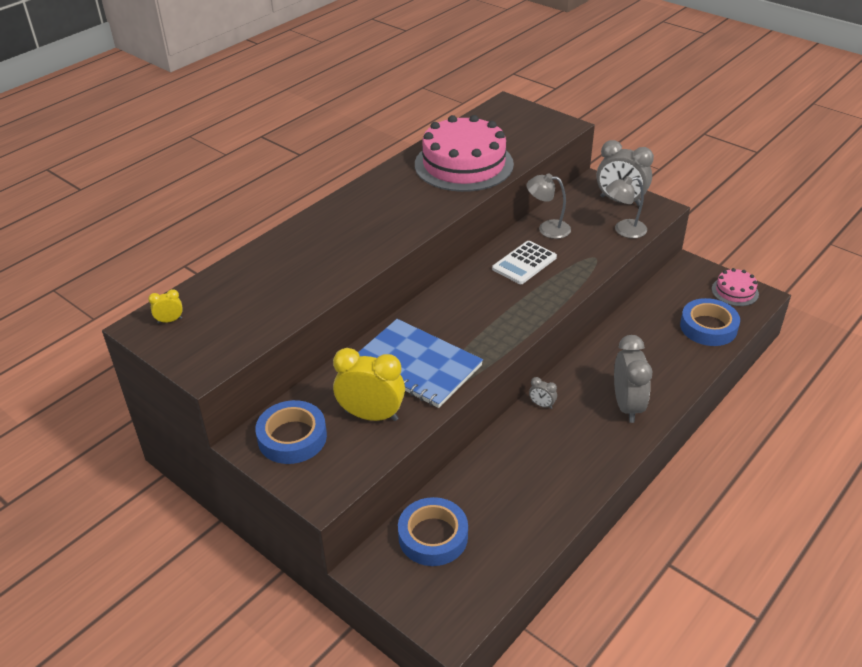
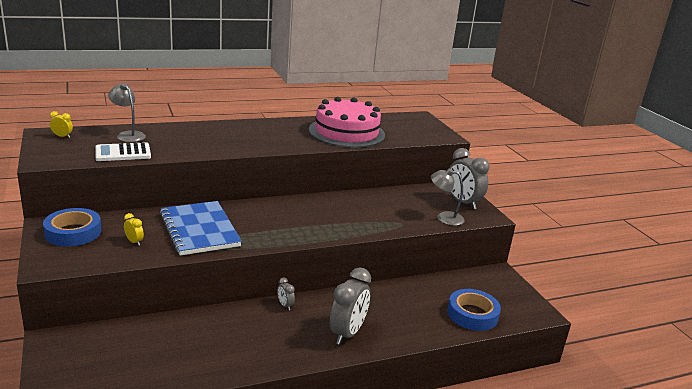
camera: 25 degrees right, 15 degrees down
(371, 415) = (134, 242): yellow clock -> yellow clock, size x0.44
(433, 536) = (113, 343): blue tape -> none
(524, 263) = (346, 208): white calculator -> white calculator (123, 153)
(547, 228) = (388, 198): grey lamp -> grey lamp (128, 135)
(735, 291) = (521, 302): pink cake -> none

